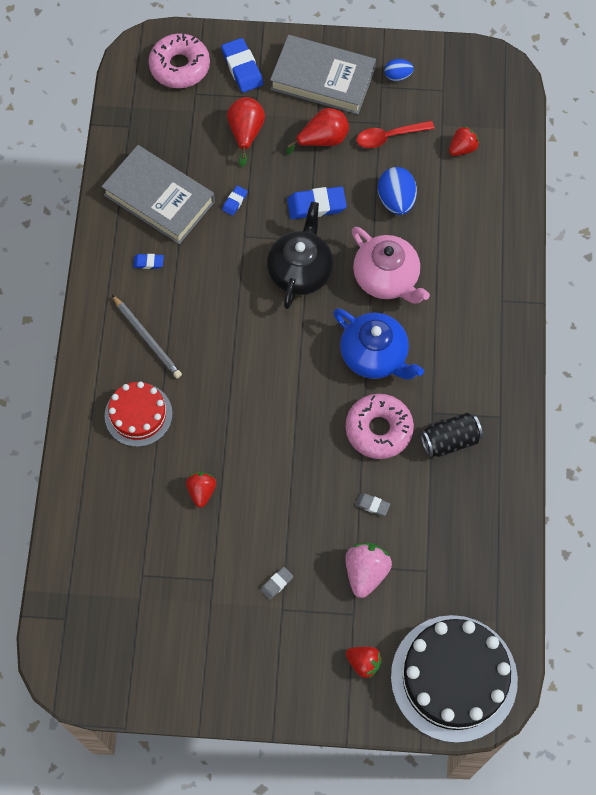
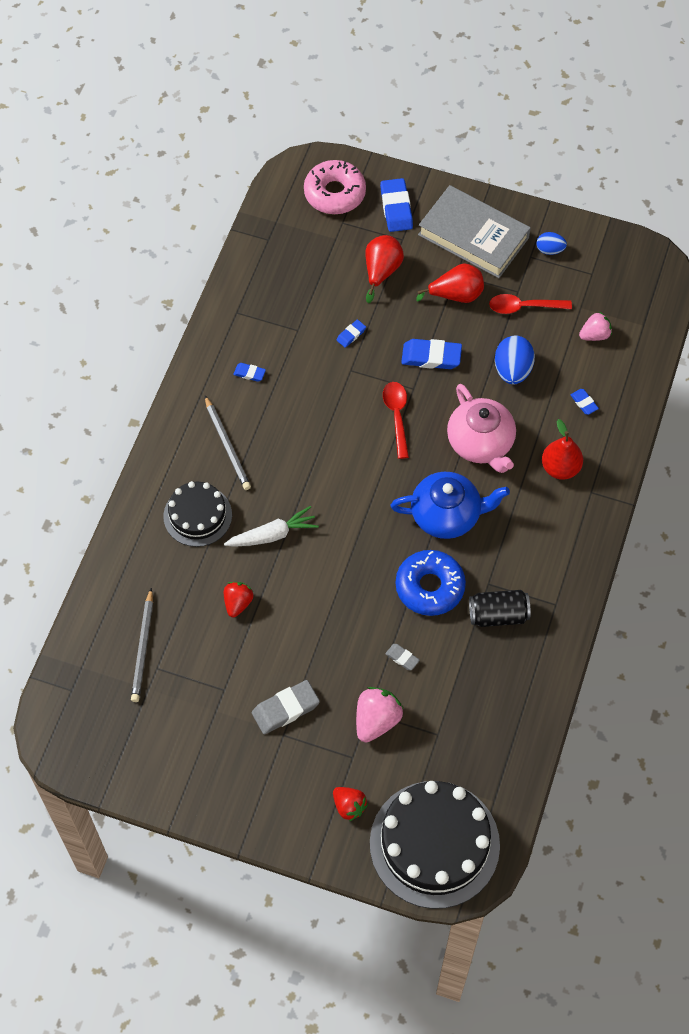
camera: 15 degrees right, 5 degrees down
(123, 559) = (143, 648): none -> grey pencil
(138, 414) = (197, 515): red cake -> black cake
(159, 198) = (278, 315): grey book -> none
(216, 416) = (272, 535): none -> white carrot
(277, 583) = (285, 709): grey eraser -> grey eraser, size x1.91
(300, 271) = (396, 416): black teapot -> red spoon
(375, 356) = (447, 515): blue teapot -> blue teapot turned 60 degrees counterclockwise
(378, 429) = (430, 587): pink donut -> blue donut
(462, 148) = (595, 335): red strawberry -> pink strawberry
(467, 284) = (560, 468): none -> red pear
(471, 216) = (584, 403): none -> blue eraser

